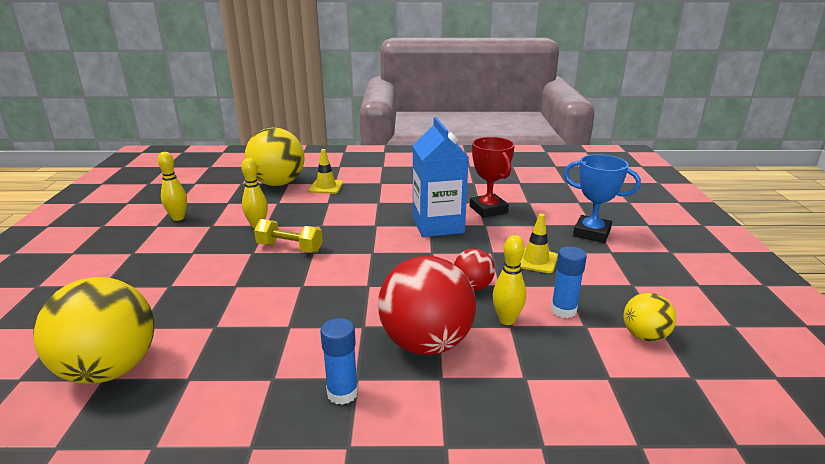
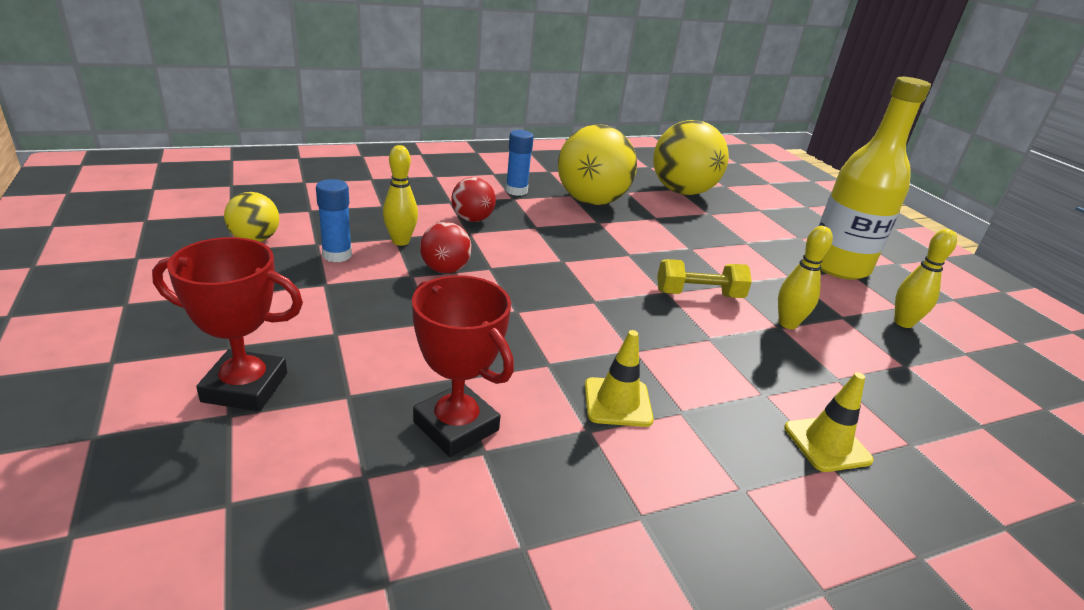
camera: 155 degrees right, 5 degrees up
(133, 255) = (838, 266): none -> yellow bottle
(278, 183) = (923, 437): yellow ball -> yellow ball (591, 201)
(426, 343) = (472, 219): red ball -> red ball, size x0.51
(438, 225) = (535, 364): blue carton -> none
(536, 261) = (363, 314): yellow traffic cone -> yellow traffic cone (617, 402)
(591, 233) = (245, 387): blue trophy -> red trophy

